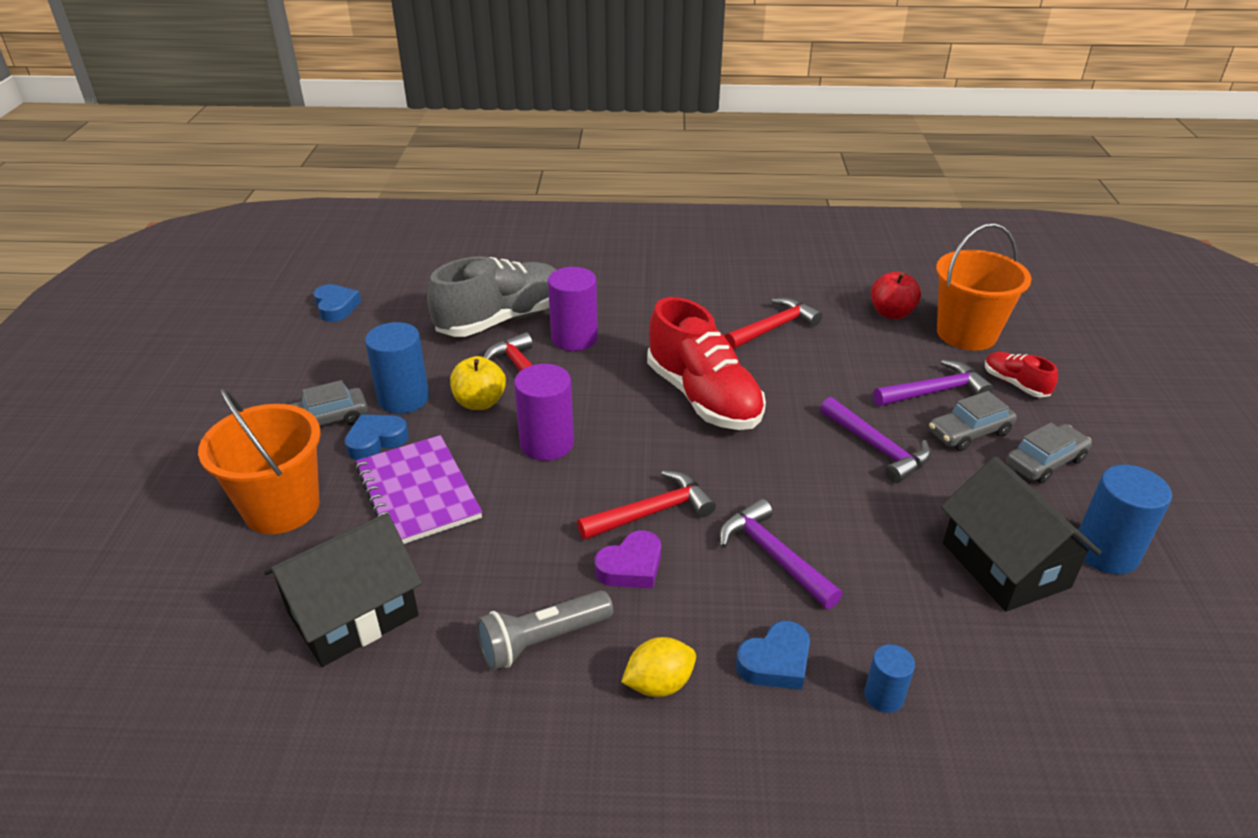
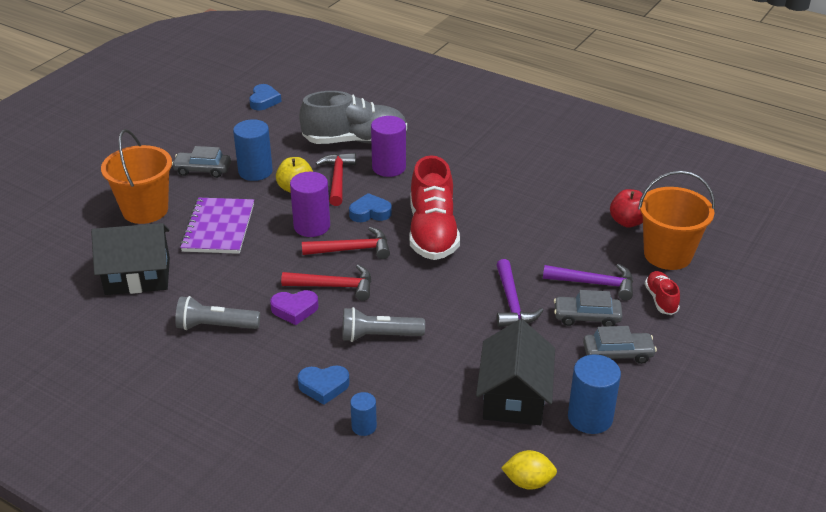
camera: 30 degrees right, 0 degrees up
(376, 441) = (220, 191): blue heart -> blue heart (370, 213)
(659, 684) = (254, 370): yellow lemon -> yellow lemon (528, 482)
(773, 555) = (379, 336): purple hammer -> grey flashlight
(774, 327) = (529, 203): red hammer -> red hammer (352, 249)

